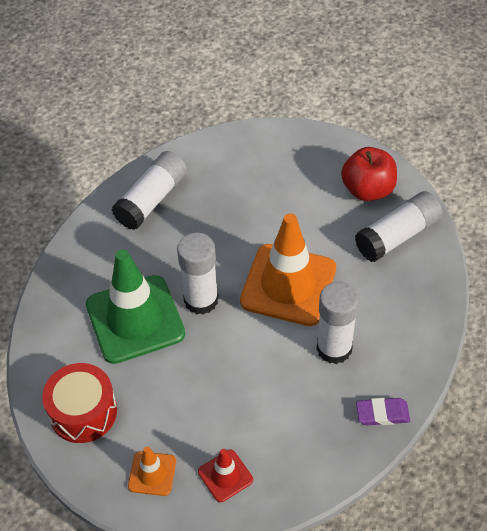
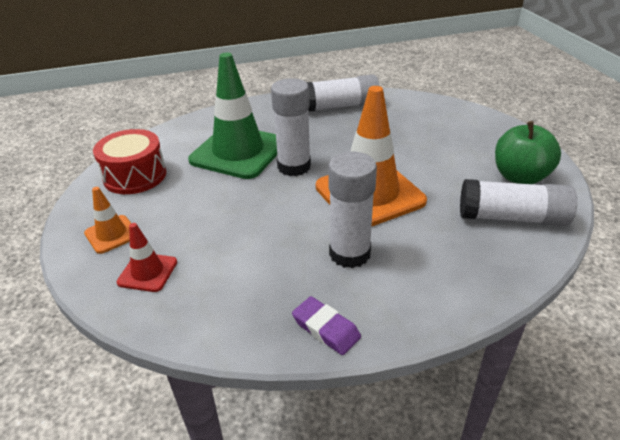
camera: 45 degrees right, 15 degrees down
(368, 190) = (520, 177): red apple -> green apple

